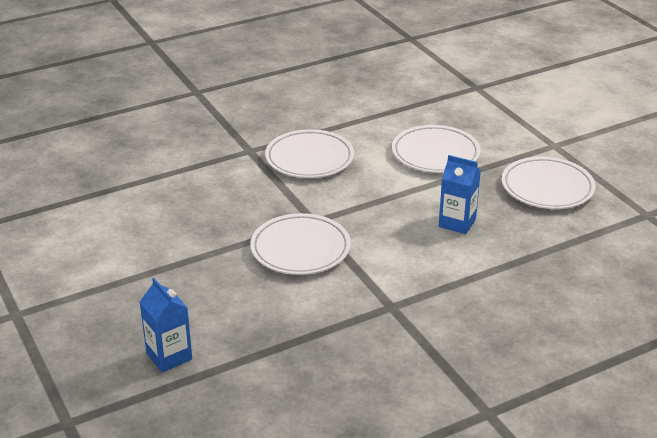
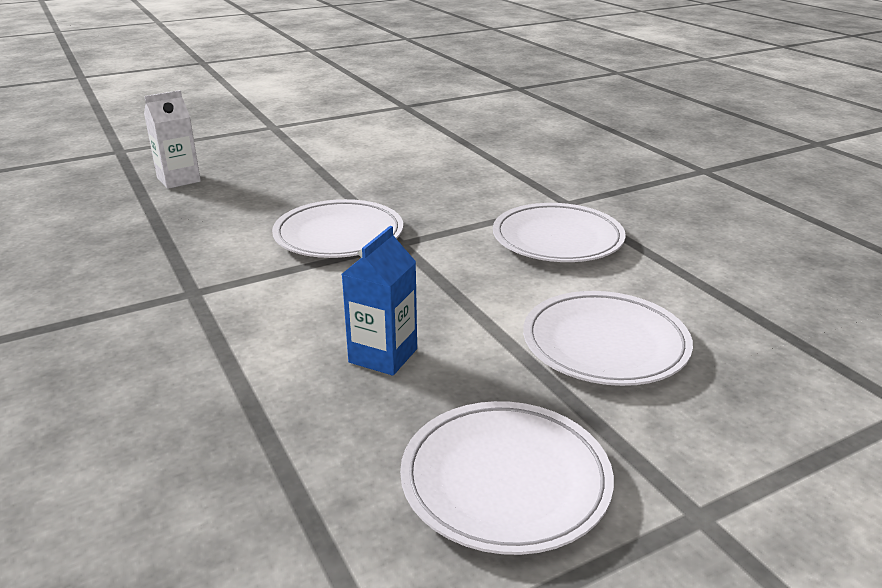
camera: 90 degrees right, 5 degrees down
(169, 356) = (178, 180): blue carton -> white carton

